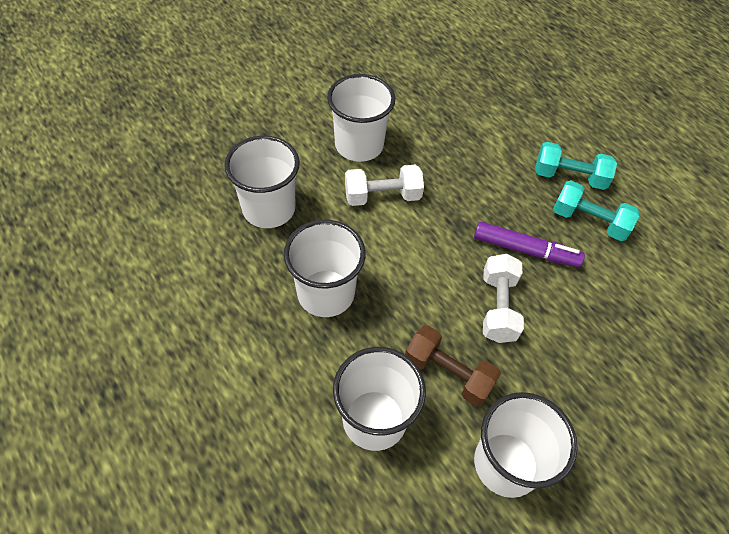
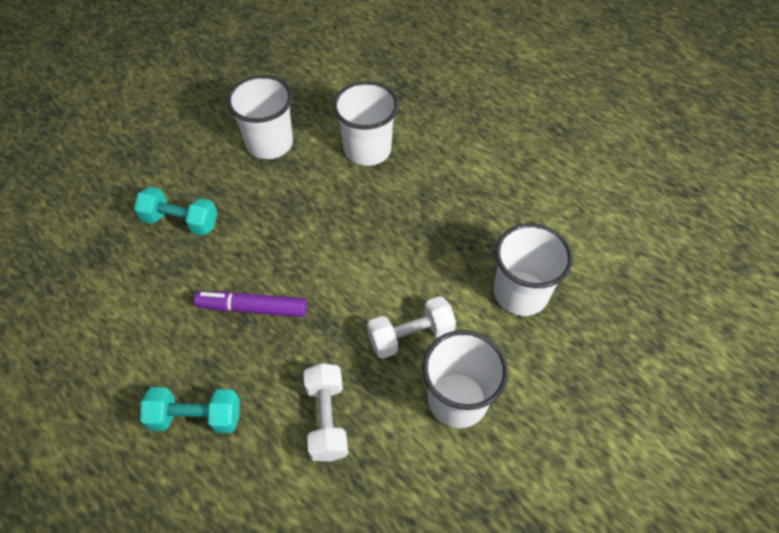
camera: 170 degrees right, 0 degrees up
(326, 293) = (433, 226): white cup -> none
(448, 373) = (317, 188): brown dumbbell -> none
(498, 307) = (279, 247): white dumbbell -> white dumbbell (327, 419)
(589, 221) = (180, 359): turquoise dumbbell -> turquoise dumbbell (180, 221)

